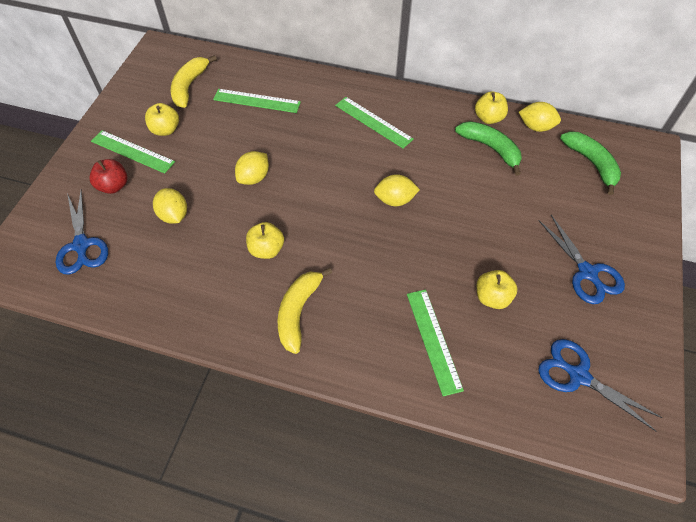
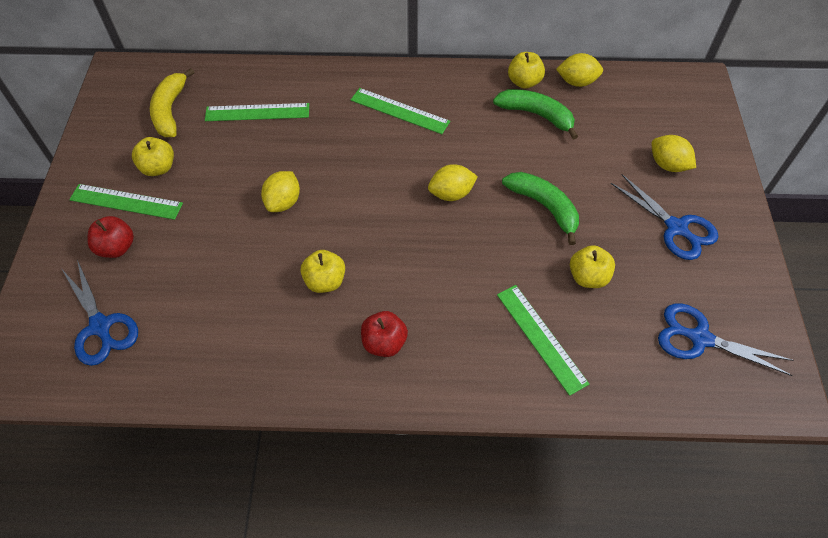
camera: 15 degrees left, 0 degrees up
(174, 215) = (203, 266): yellow lemon -> yellow lemon (667, 165)
(298, 312) = (384, 343): yellow banana -> red apple
(591, 163) = (646, 110): green banana -> green banana (544, 207)

